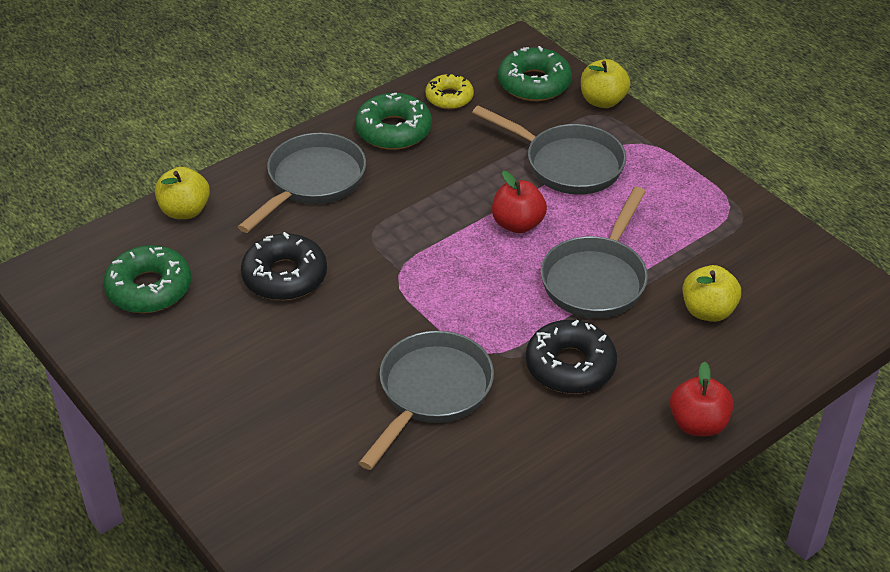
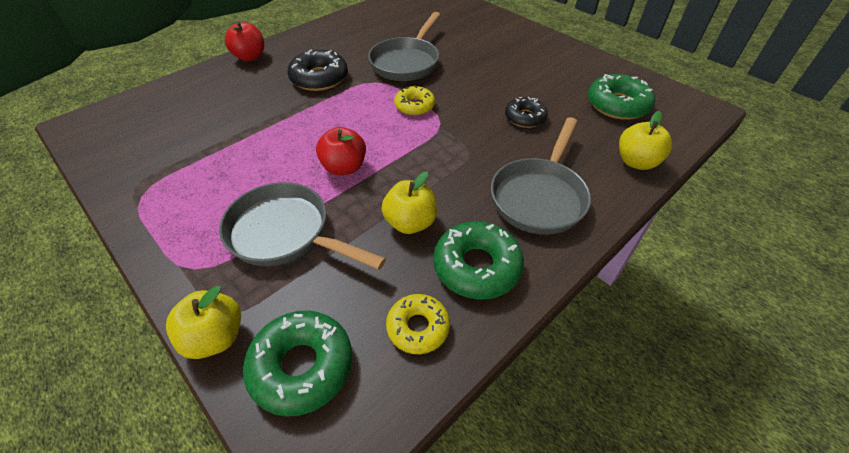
camera: 175 degrees right, 5 degrees up
(285, 276) = (525, 117): black donut -> black donut, size x0.65
(428, 304) = (414, 106): none -> yellow donut
(596, 279) = (287, 128): grey pan -> none
(708, 311) = (211, 112): yellow apple -> yellow apple (410, 222)

